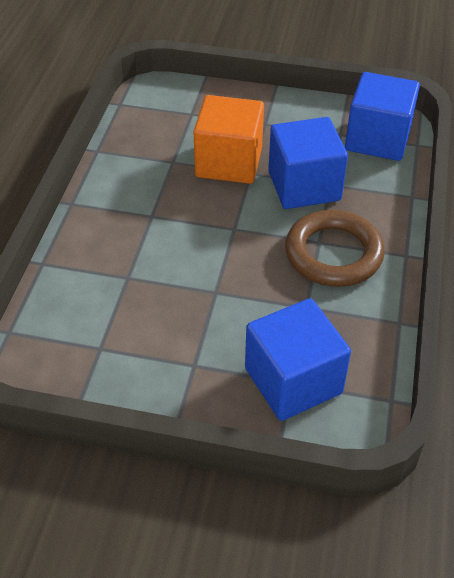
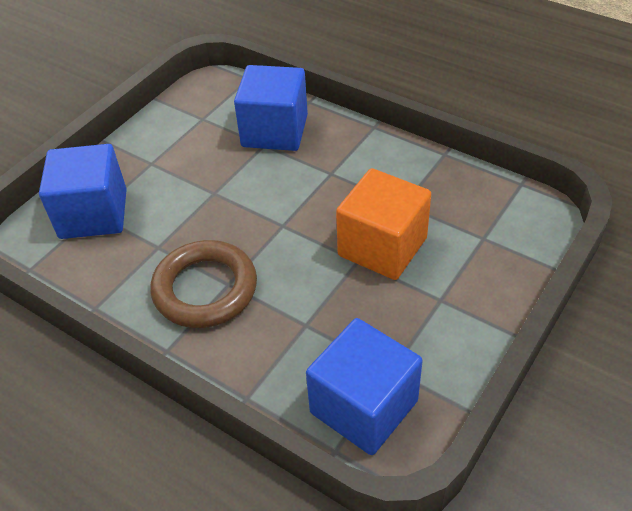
camera: 115 degrees right, 0 degrees up
(304, 186) = (314, 299): blue cube -> blue cube (274, 131)

